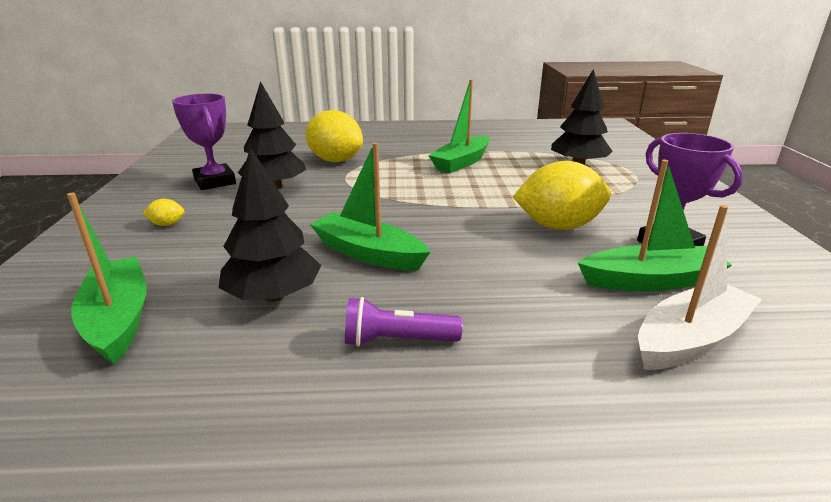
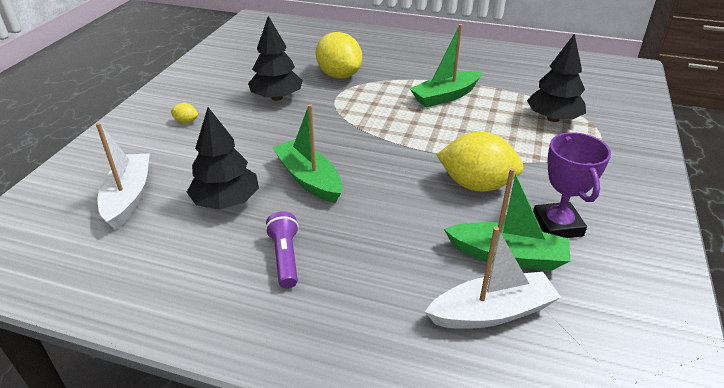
camera: 20 degrees right, 10 degrees up
(118, 319) = (128, 197): green boat -> white boat
(215, 182) = (236, 83): purple trophy -> none
(397, 341) = (285, 257): purple flashlight -> purple flashlight turned 60 degrees clockwise

